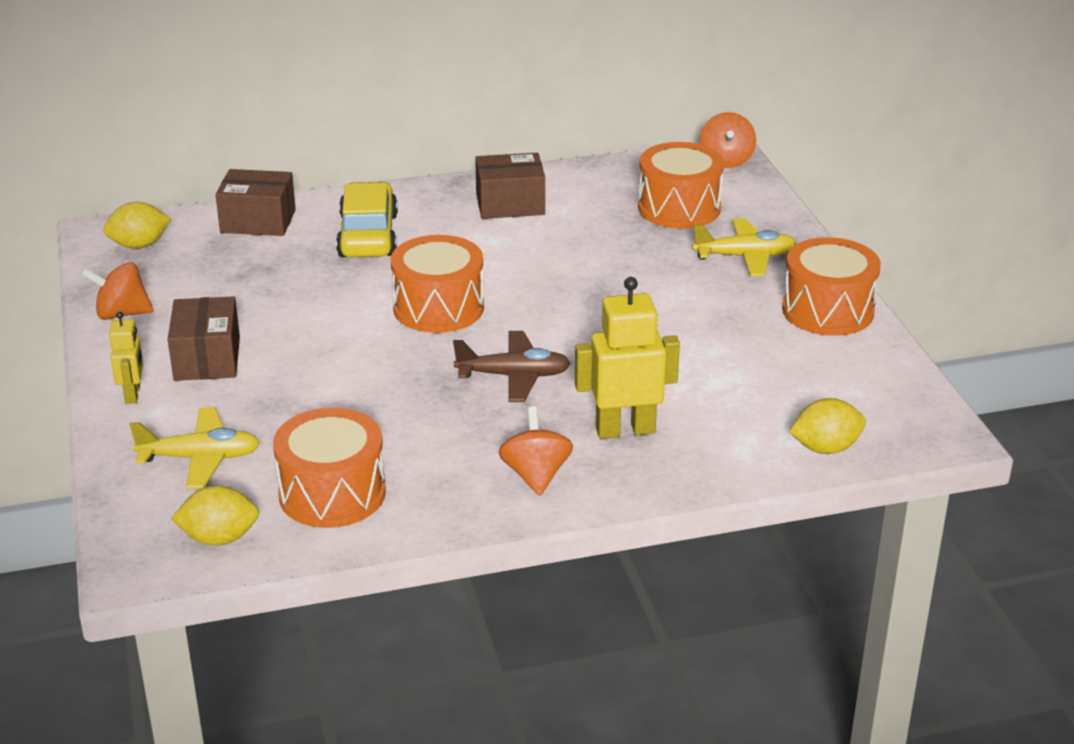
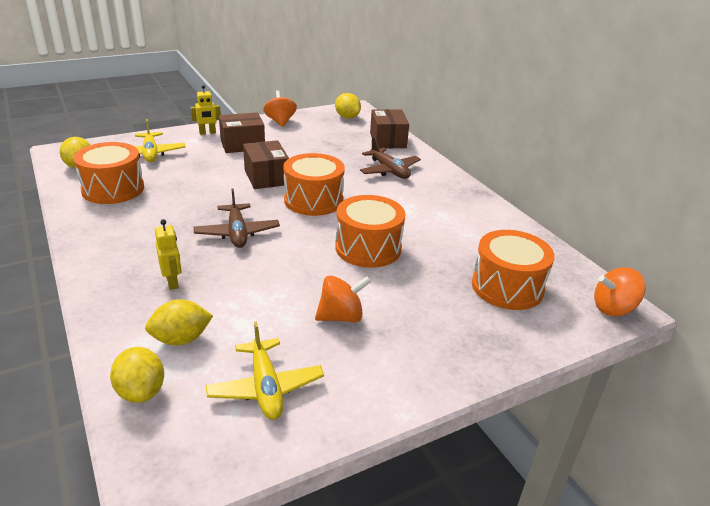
camera: 75 degrees right, 0 degrees up
(368, 235) = (389, 170): yellow car -> brown plane
(510, 204) = (460, 213): brown box -> brown box (266, 177)
(535, 475) = (121, 250): orange spinning top -> orange spinning top (341, 316)
(625, 430) = (172, 282): yellow robot -> yellow robot, size x0.57
(741, 423) = (181, 339): none -> yellow lemon
(745, 257) = (445, 328): yellow plane -> yellow plane (265, 388)
(827, 310) = (373, 386): orange drum -> orange drum (368, 248)

